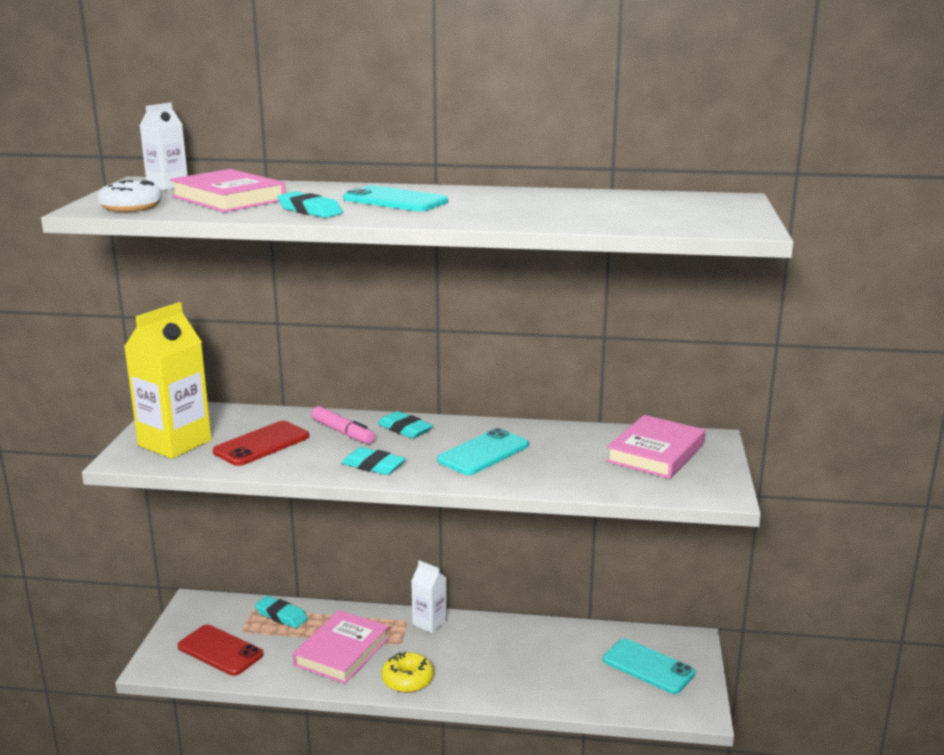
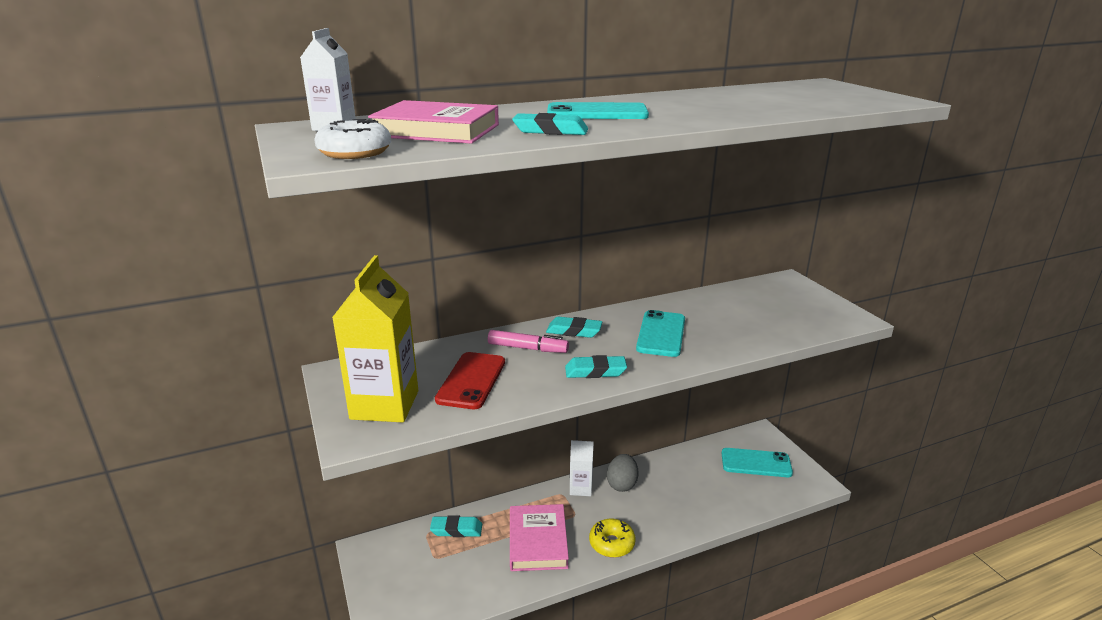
camera: 30 degrees left, 5 degrees up
(220, 651) = (433, 585): red phone -> none
(475, 634) = (622, 484): none -> grey egg
(656, 453) = (772, 300): pink book -> none

